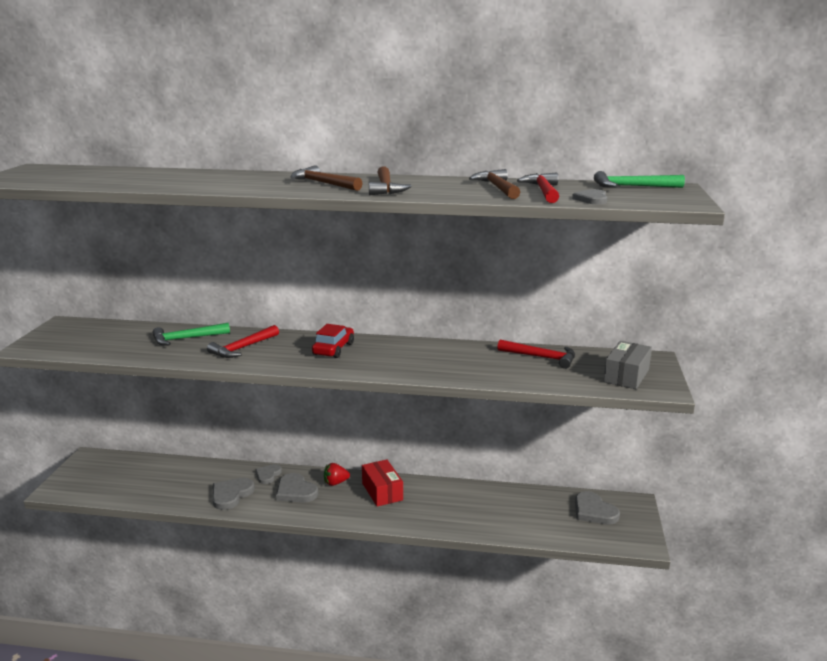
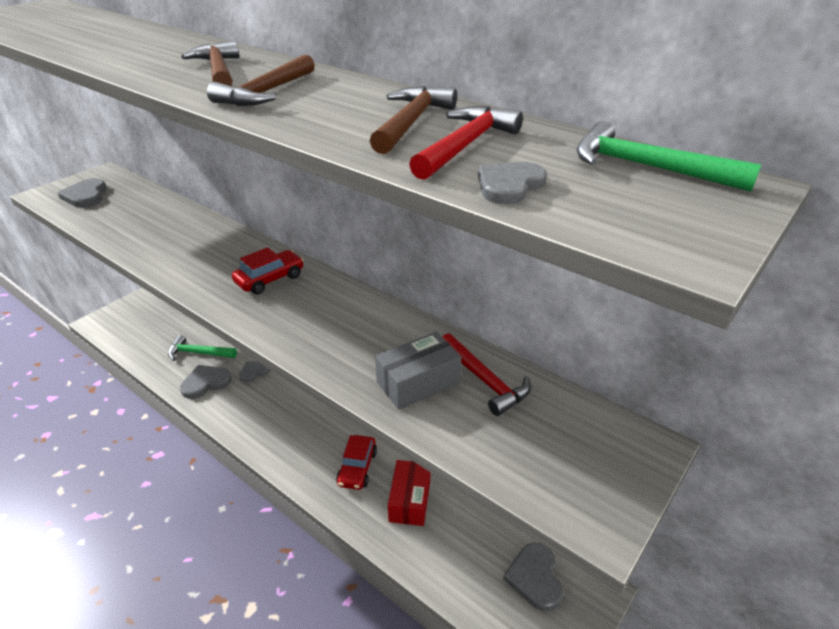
camera: 30 degrees right, 15 degrees up
(187, 339) = (165, 221): green hammer -> green hammer (199, 353)
(243, 348) = (193, 249): red hammer -> none
(295, 491) = (259, 402): grey heart -> grey heart (86, 196)
(335, 483) = (300, 407): red strawberry -> none
(382, 491) = (332, 437): red box -> red box (410, 500)
(421, 501) = (357, 468): none -> red car
(626, 376) = (569, 467): grey box -> grey box (418, 383)

